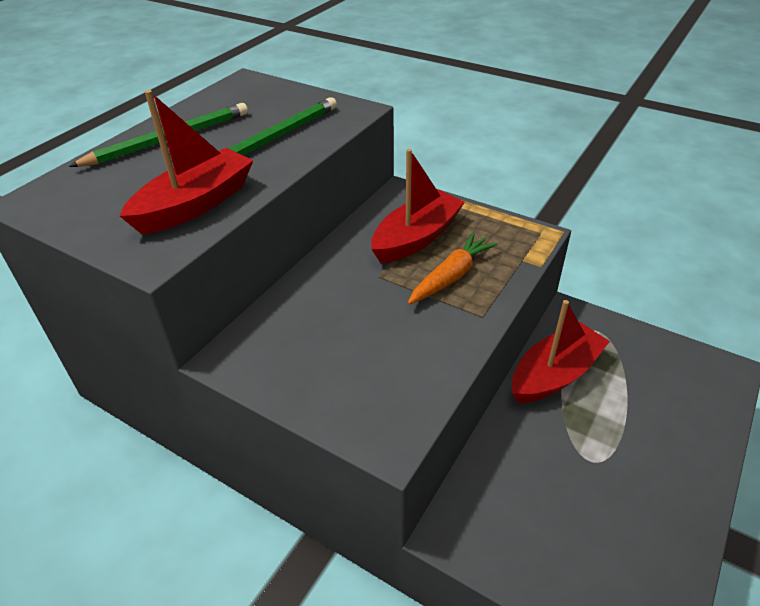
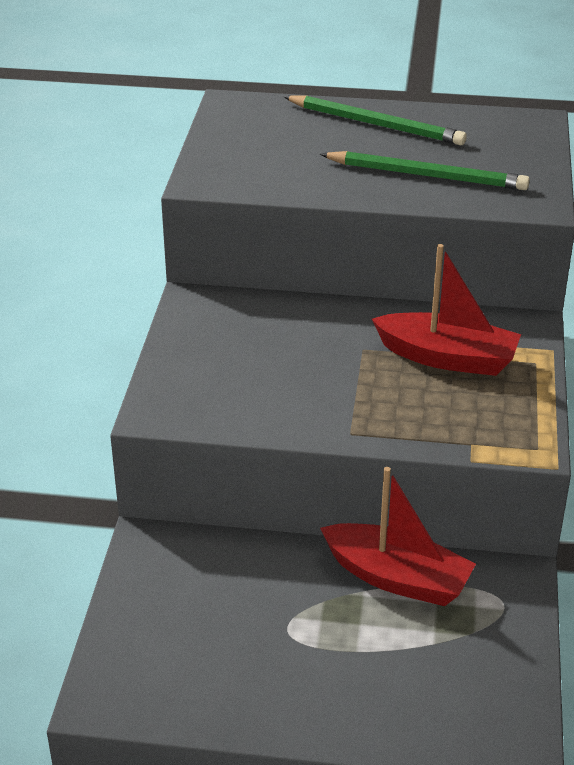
camera: 65 degrees right, 5 degrees down
(195, 205) = (284, 175): red boat -> none
(451, 276) = (399, 397): orange carrot -> none

